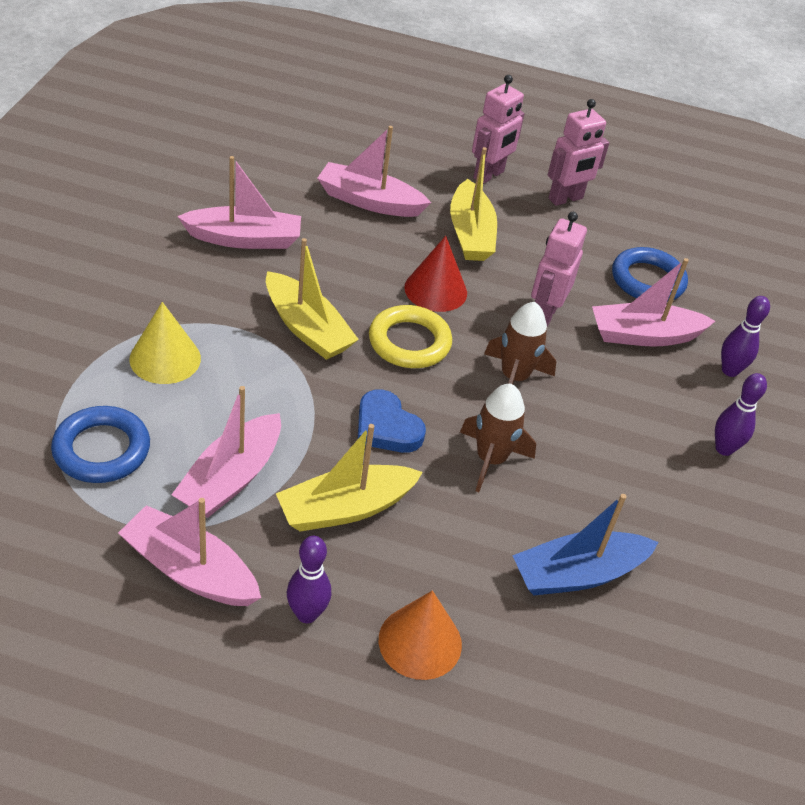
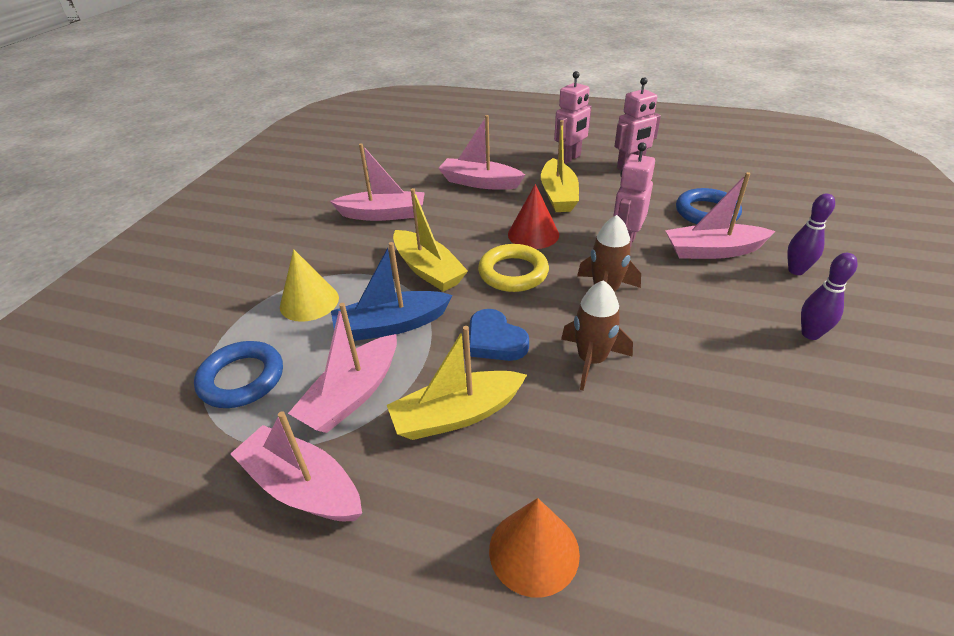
camera: 10 degrees right, 5 degrees down
(307, 614) = (414, 526): purple bowling pin -> none
(577, 574) = (692, 464): blue boat -> blue boat (391, 325)

